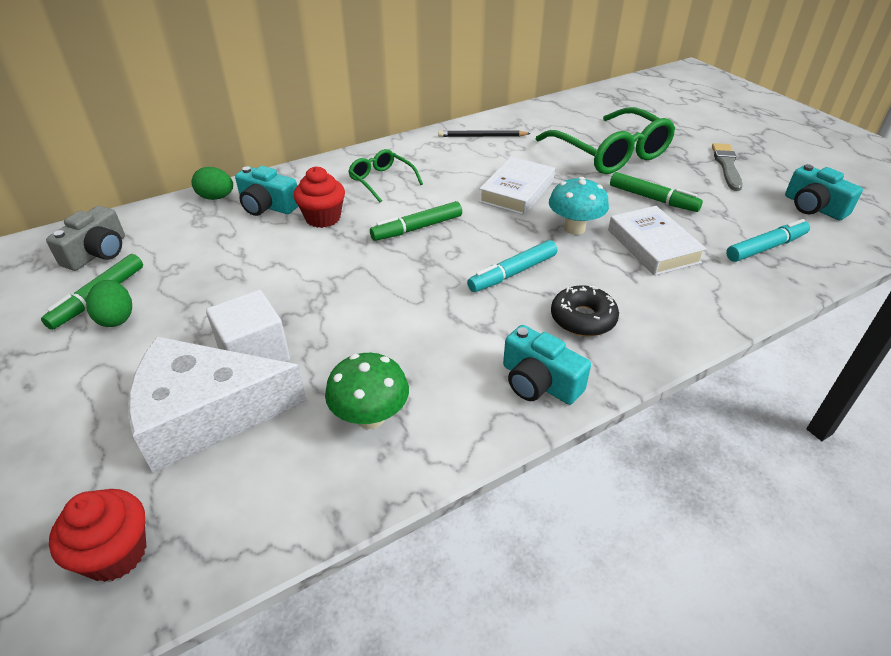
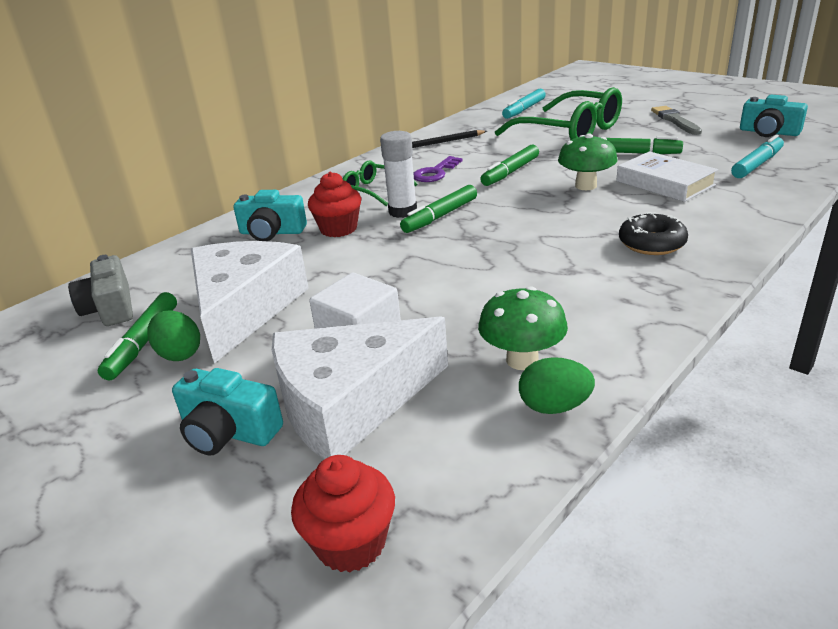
camera: 15 degrees left, 10 degrees down
(97, 253) = (110, 308): grey camera -> grey camera turned 150 degrees clockwise
(193, 285) = (244, 309): none -> white cheese
(216, 197) = (210, 237): green egg -> green egg (554, 407)
(389, 213) = (403, 211): none -> white glue stick
(449, 173) = (435, 173): none -> purple key
(512, 273) = (559, 227): turquoise marker -> turquoise marker (524, 110)
(517, 191) = (510, 172): white book -> green marker
(539, 382) = (655, 295): turquoise camera -> turquoise camera (228, 432)
(574, 228) = (585, 186): turquoise mushroom -> green mushroom

